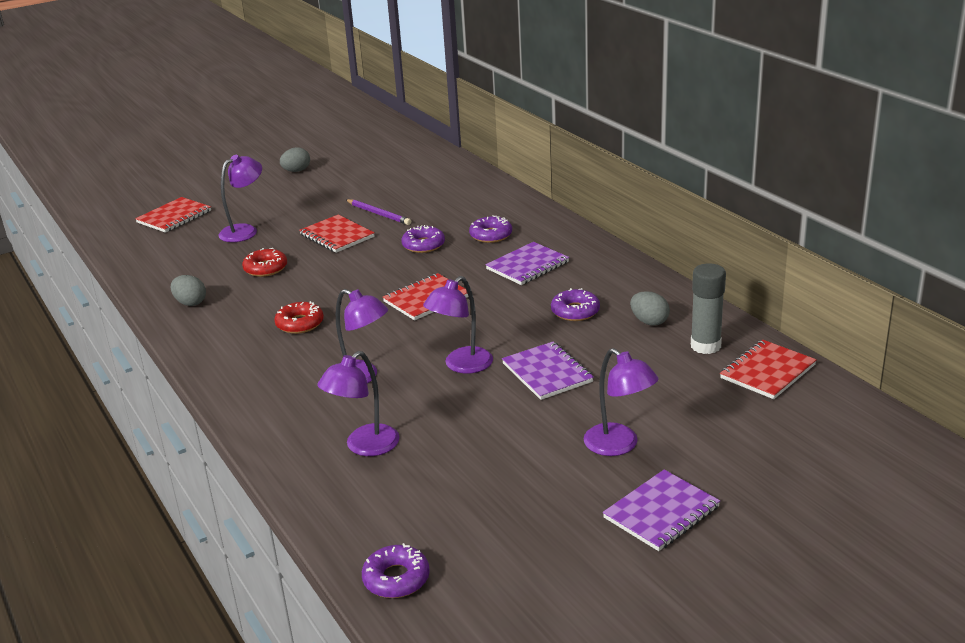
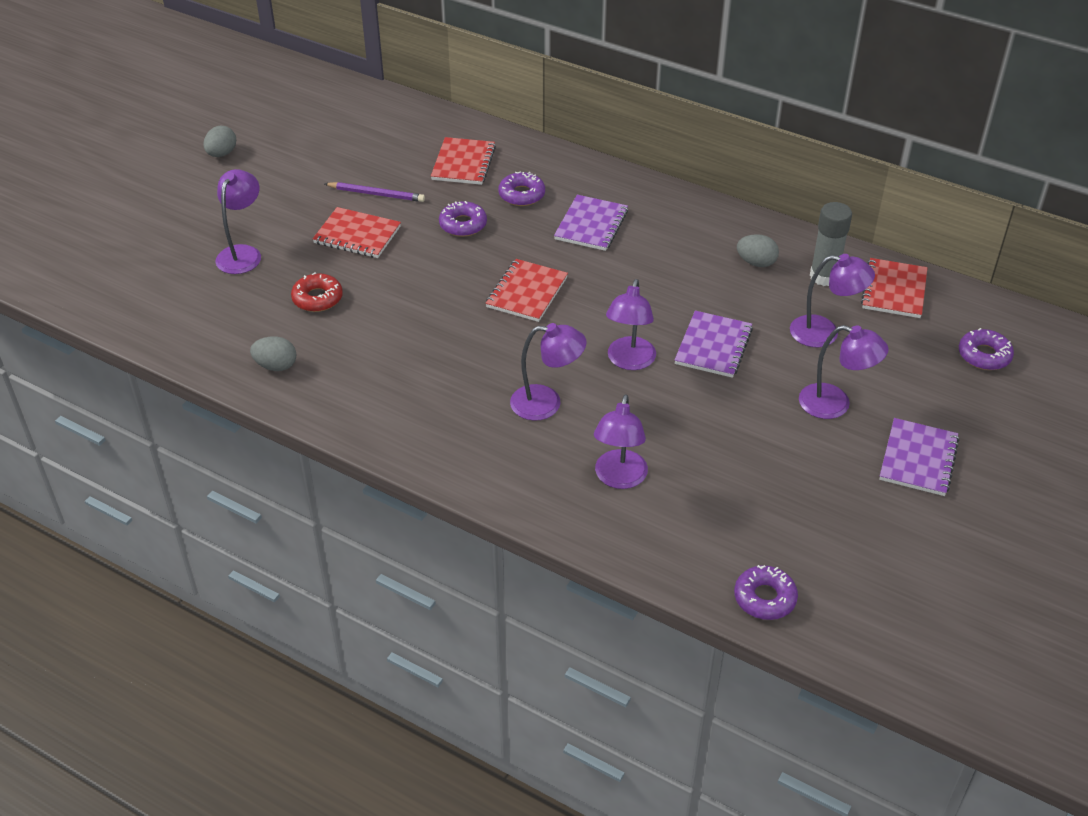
camera: 30 degrees left, 15 degrees up
(174, 217) = (134, 254): red notebook -> red notebook (463, 163)
(300, 324) = (424, 358): red donut -> none
(547, 373) = (713, 346): purple notebook -> purple notebook turned 75 degrees clockwise
(575, 311) = (681, 269): purple donut -> purple donut (984, 355)
(664, 388) = (824, 333): none -> purple lamp

